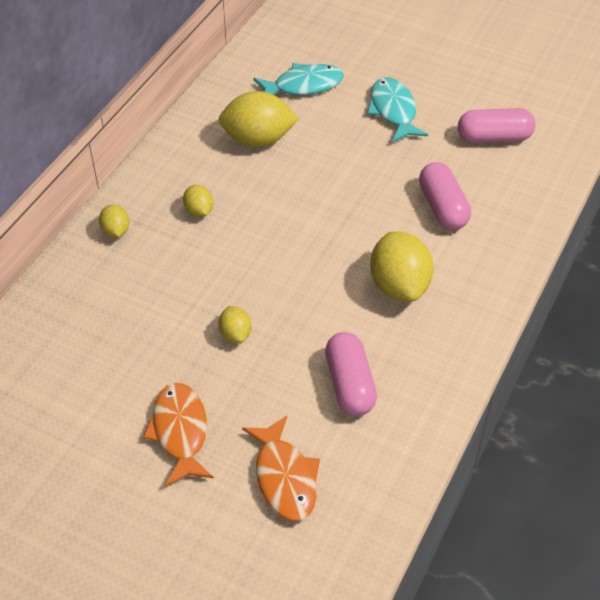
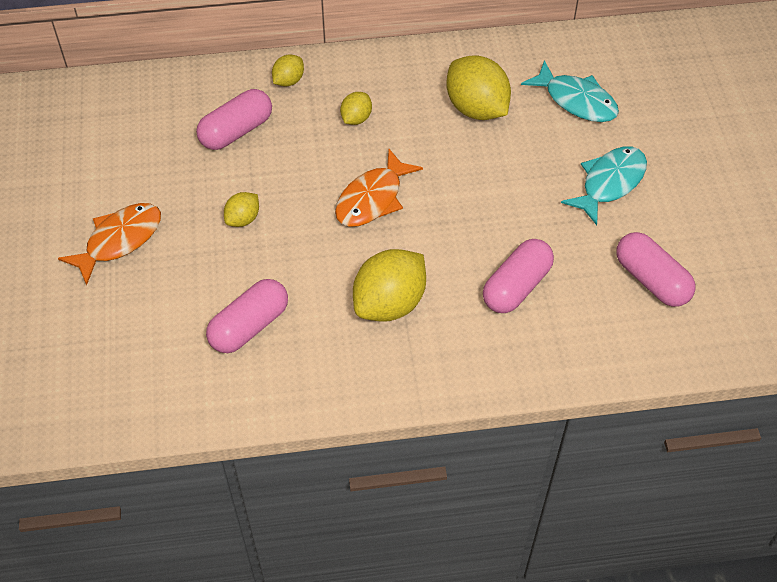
camera: 55 degrees right, 5 degrees up
(136, 291) = (236, 131): none -> pink capsule
(285, 477) = (122, 333): orange fish -> orange fish (372, 198)

